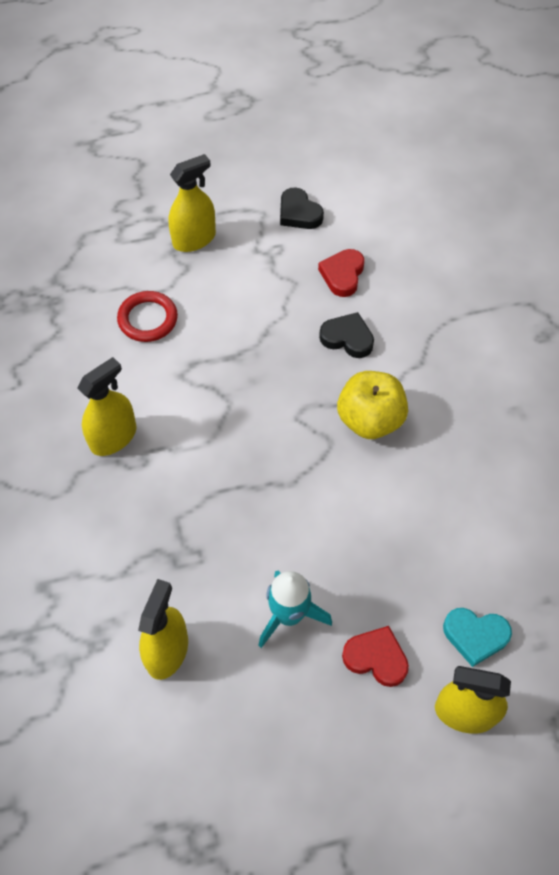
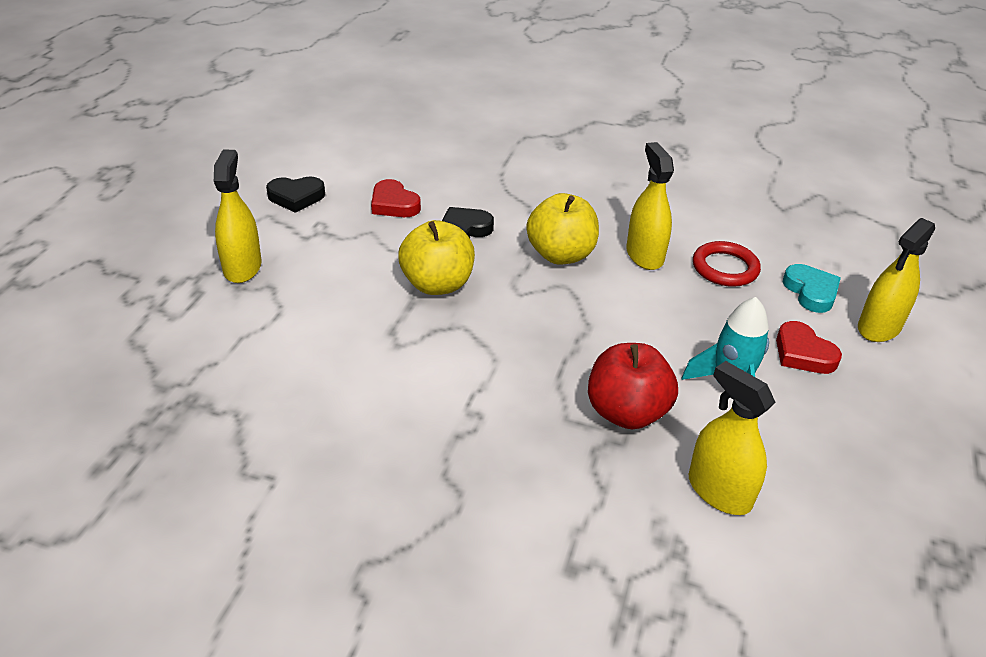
camera: 60 degrees left, 20 degrees down
(113, 437) = (425, 426): yellow spray bottle -> yellow spray bottle (644, 255)
(148, 319) = (302, 338): red ring -> red ring (725, 268)
(210, 554) = (626, 412): none -> red apple
(265, 360) = (437, 284): none -> yellow apple
(376, 658) = (803, 353): red heart -> red heart turned 90 degrees counterclockwise
(475, 636) = (811, 292): turquoise heart -> turquoise heart turned 60 degrees counterclockwise

